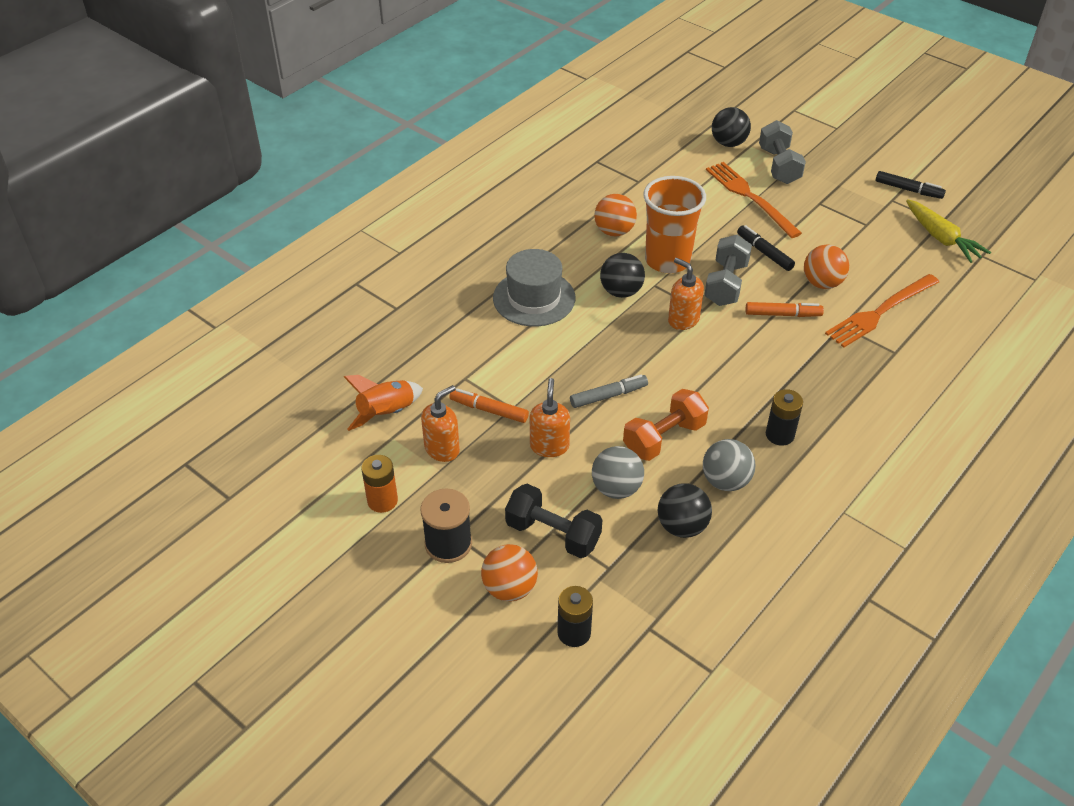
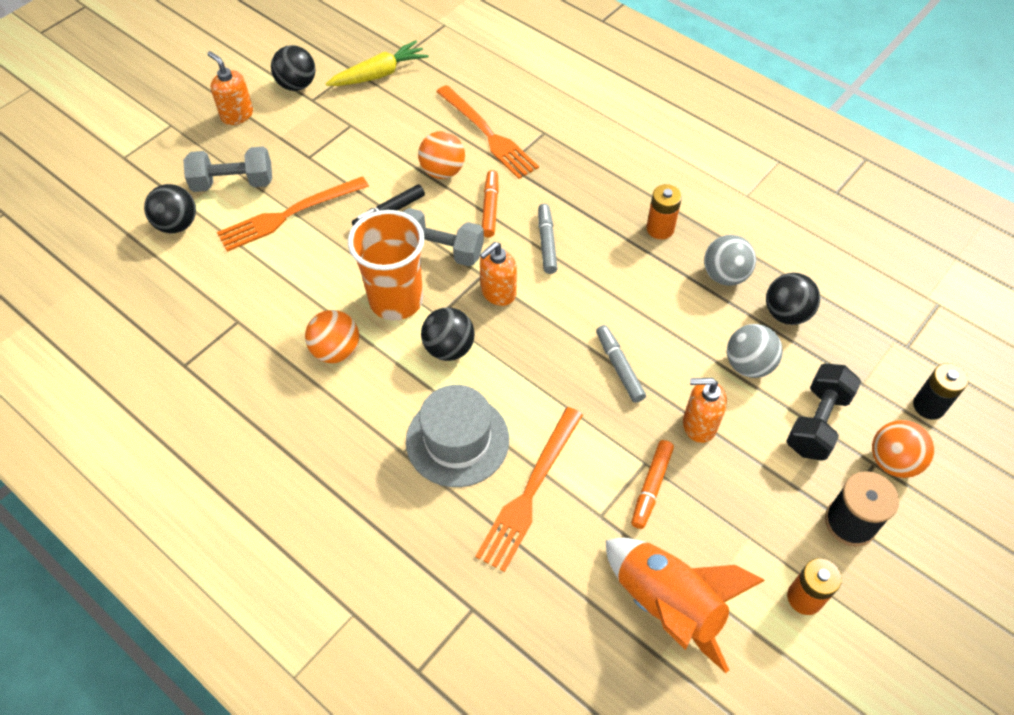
camera: 90 degrees left, 10 degrees up
(387, 413) = (667, 604): orange rocket -> orange rocket, size x1.51
(442, 449) = (717, 535): orange soap dispenser -> orange soap dispenser (237, 115)
(488, 338) = (530, 491): none -> orange fork
(664, 438) = (675, 321): orange dumbbell -> none
(746, 351) = (546, 243): none -> grey marker
(779, 435) = (660, 229): black battery -> orange battery
(908, 190) = (297, 85): black marker -> black ball

